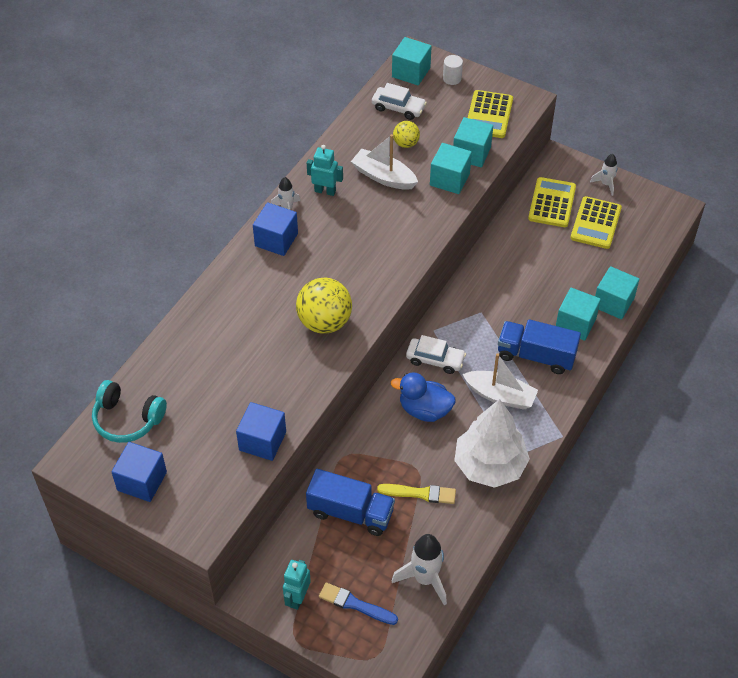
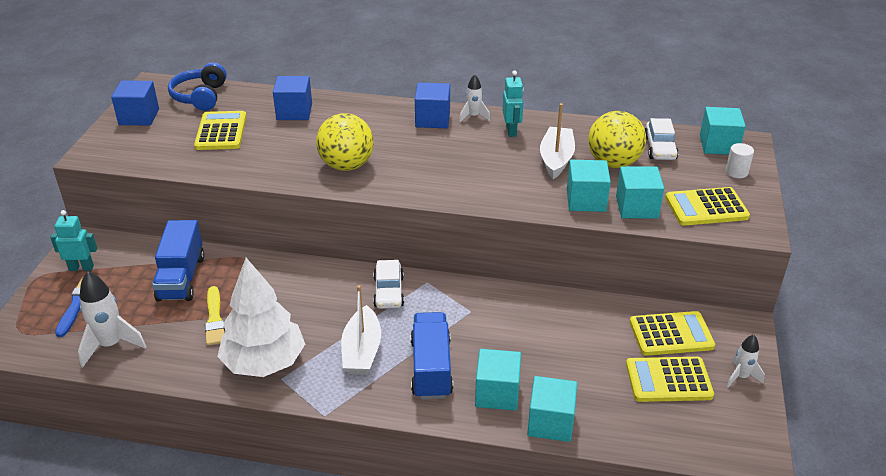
camera: 70 degrees right, 15 degrees down
(127, 419) = (200, 96): turquoise headphones -> blue headphones
(212, 411) = (221, 131): none -> yellow calculator
(262, 441) = (195, 163): blue cube -> blue cube (294, 112)
(406, 143) = (613, 163): yellow ball -> yellow ball, size x1.86
(424, 410) = (320, 298): blue duck -> none

